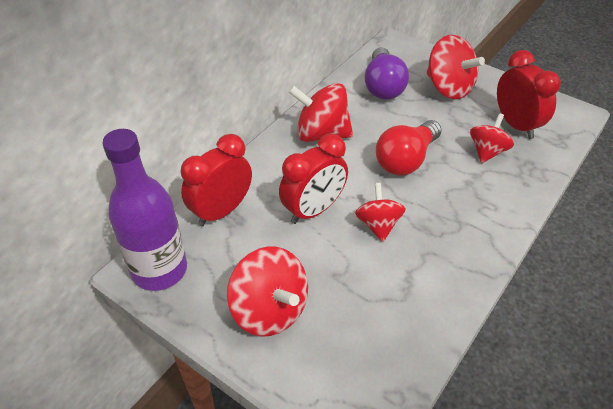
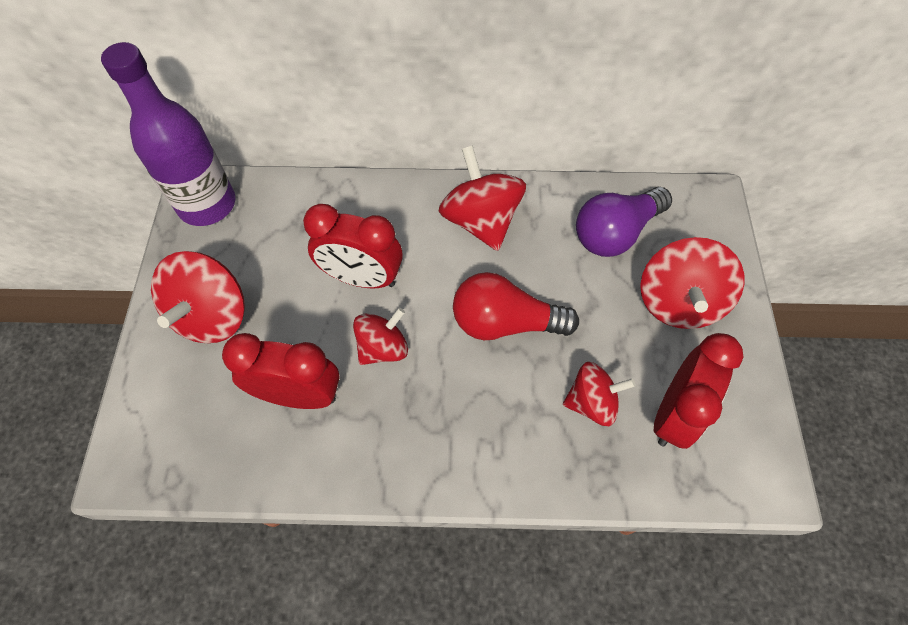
camera: 55 degrees right, 15 degrees up
(221, 211) = (306, 205): red clock -> red clock (299, 395)

